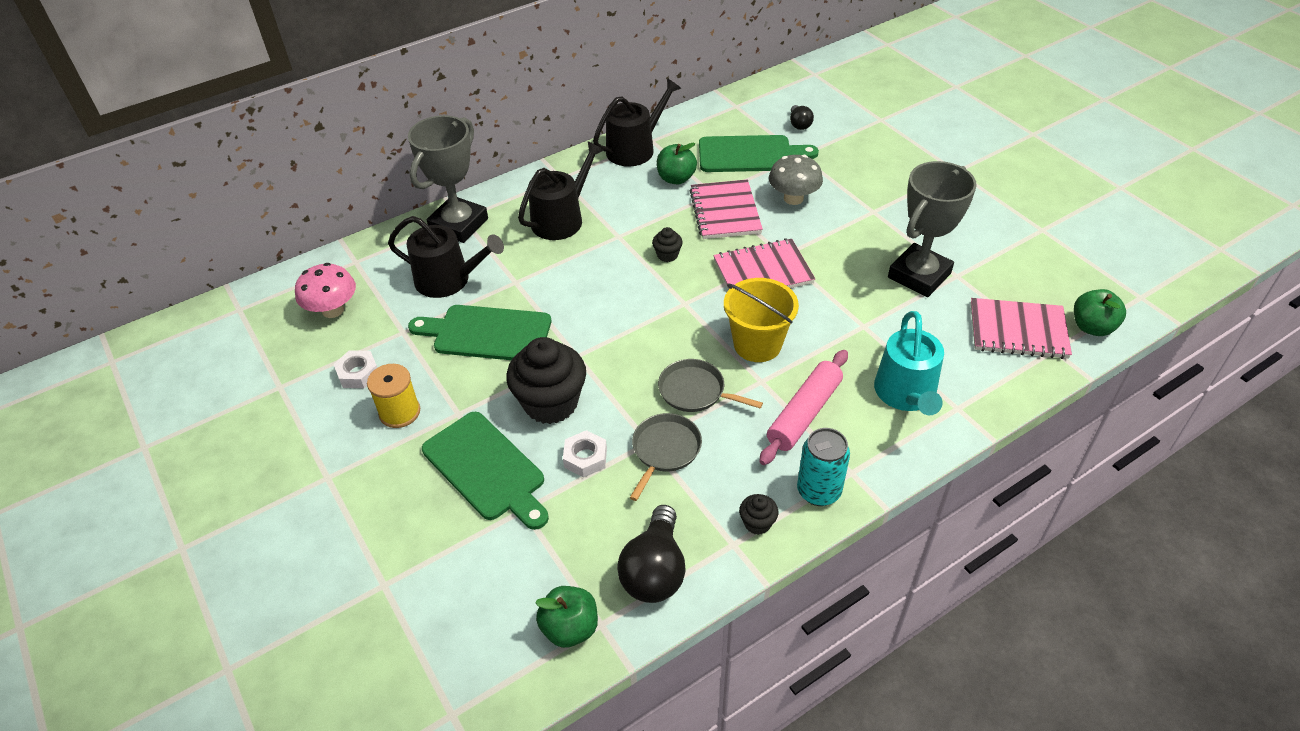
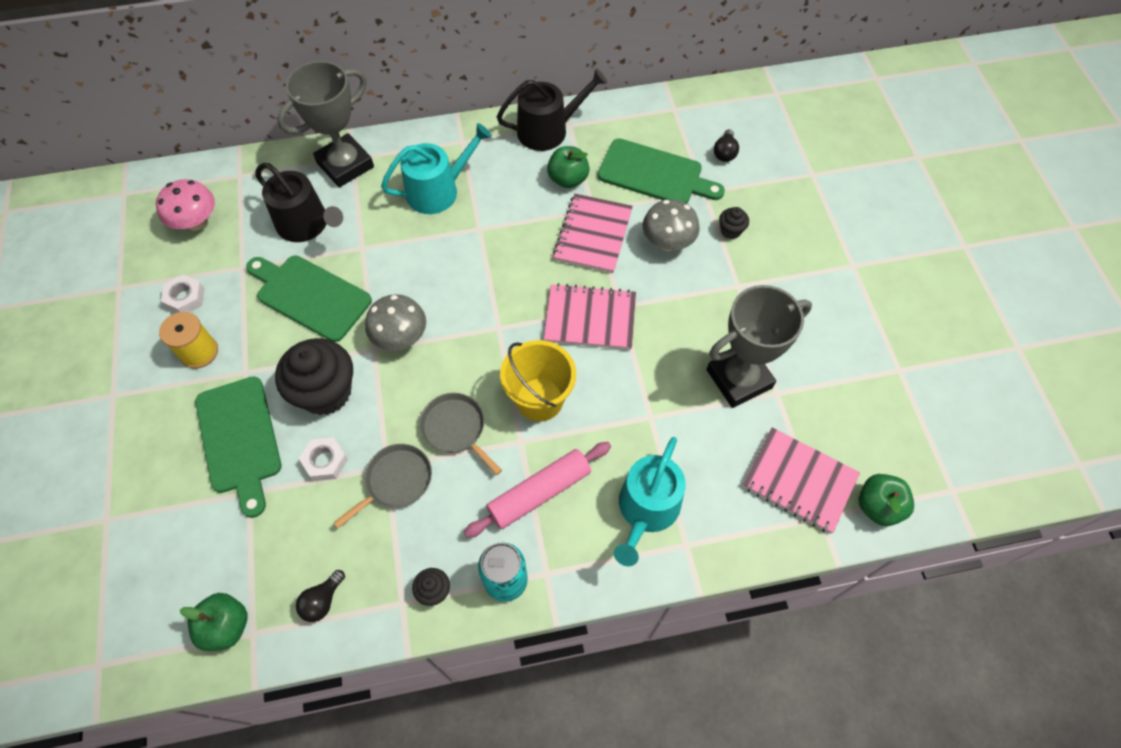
camera: 20 degrees right, 15 degrees up
(562, 219) = (438, 190): black watering can -> turquoise watering can
(597, 338) = (400, 337): none -> grey mushroom
(654, 571) = (322, 601): black light bulb -> black light bulb, size x0.53
(667, 255) = (512, 267): black cupcake -> black cupcake (730, 231)

